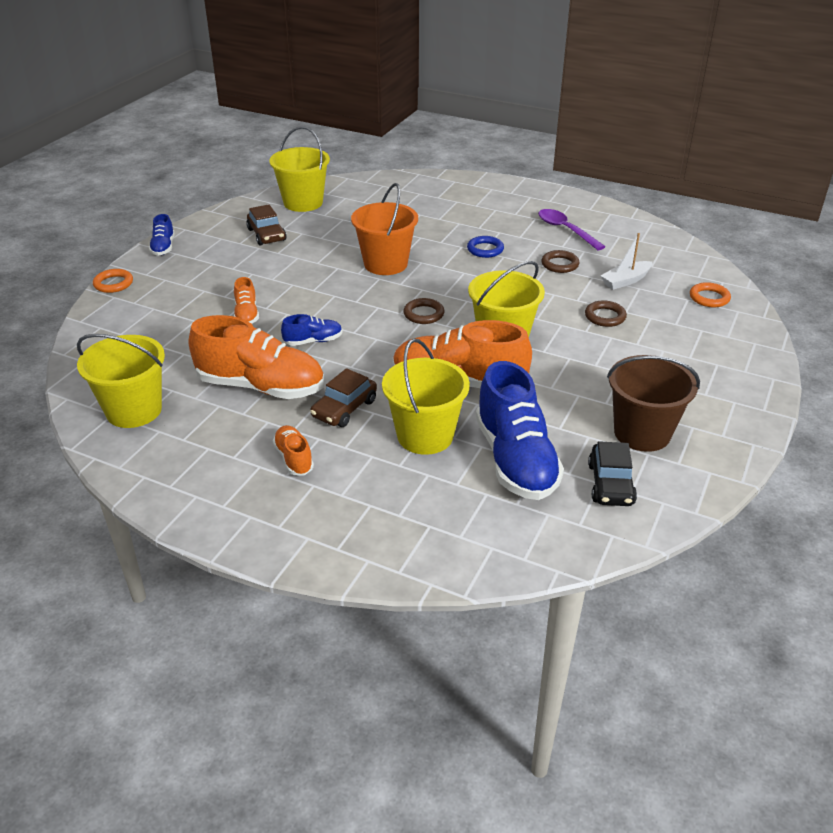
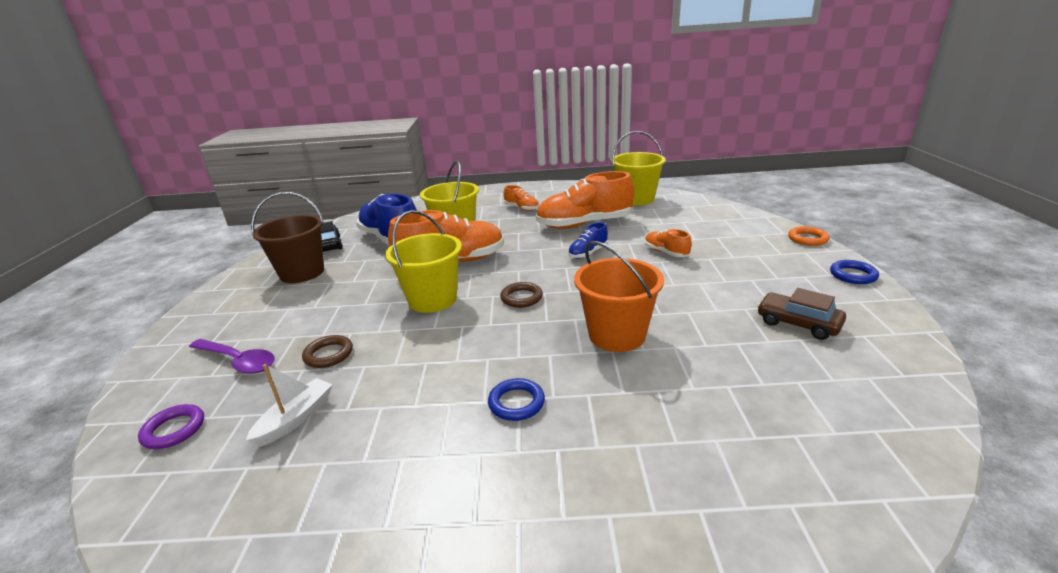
camera: 155 degrees right, 10 degrees down
(163, 247) = (853, 275): blue shoe -> blue ring
(303, 203) = (865, 393): yellow bucket -> none
(344, 408) = (518, 230): brown car -> none
(560, 264) = (397, 415): brown ring -> none
(565, 230) = (404, 506): purple spoon -> purple spoon (238, 361)
(709, 298) = (174, 430): orange ring -> purple ring

